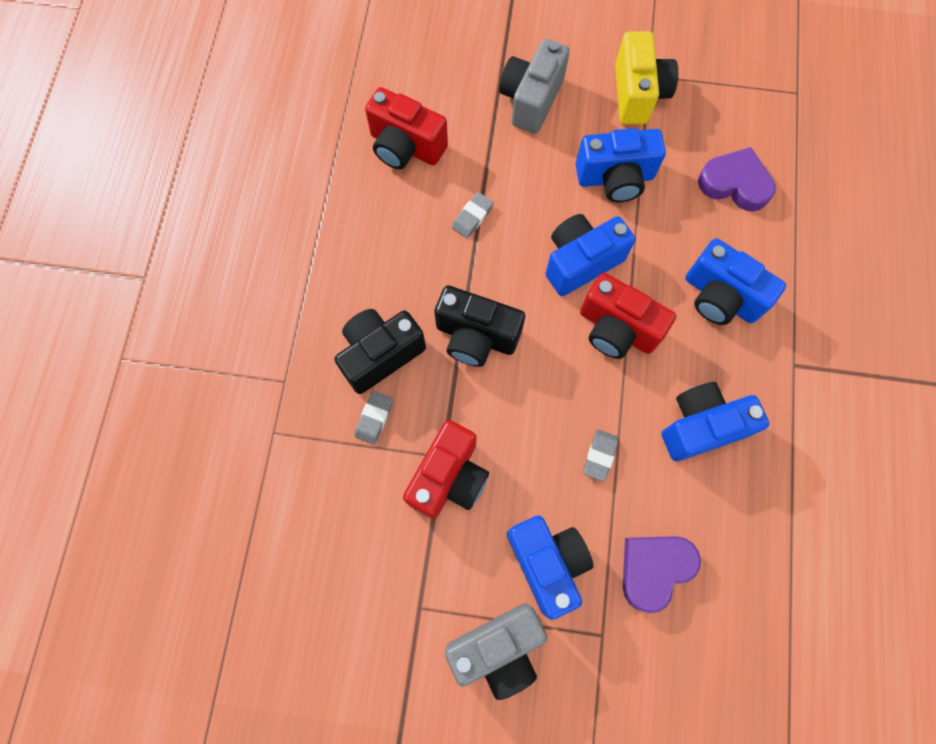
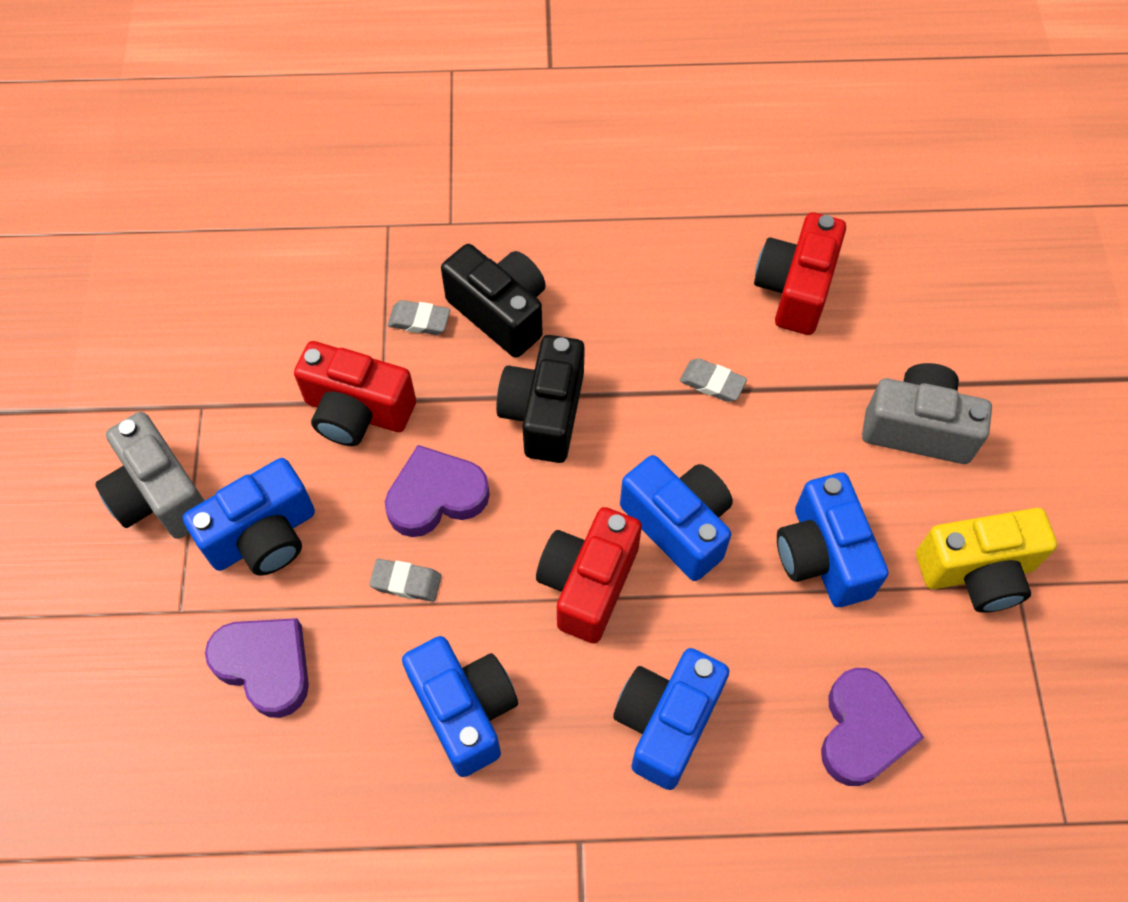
camera: 80 degrees right, 10 degrees down
(532, 425) = (436, 496): none -> purple heart

